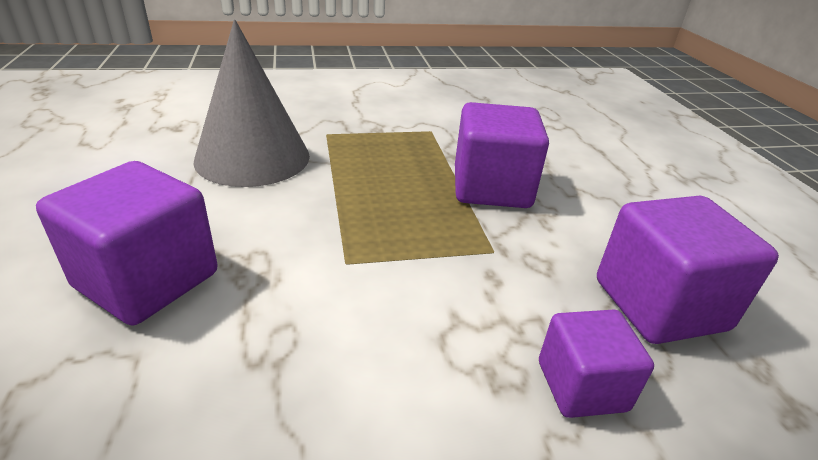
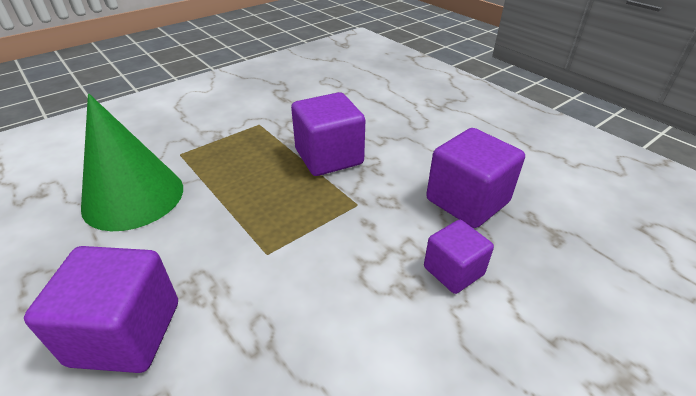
camera: 25 degrees left, 5 degrees up
(252, 157) = (133, 197): grey cone -> green cone

